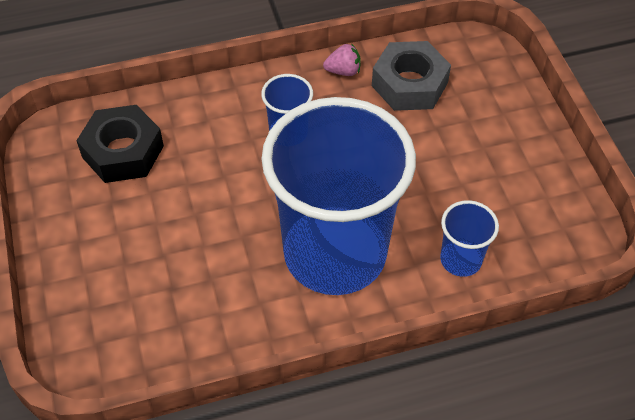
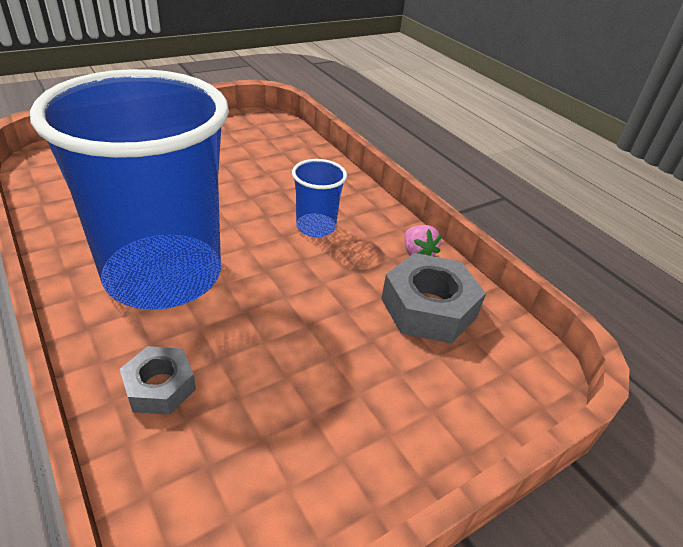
camera: 70 degrees right, 15 degrees down
(123, 152) = (261, 148): black nut -> none
(460, 260) = (160, 387): blue cup -> grey nut

